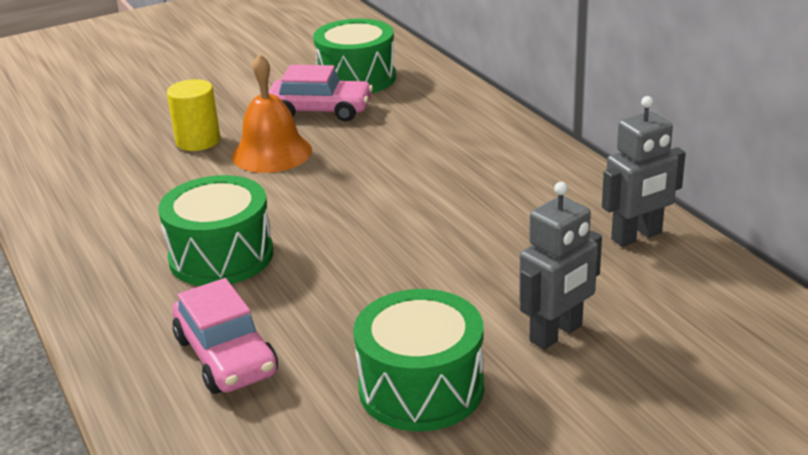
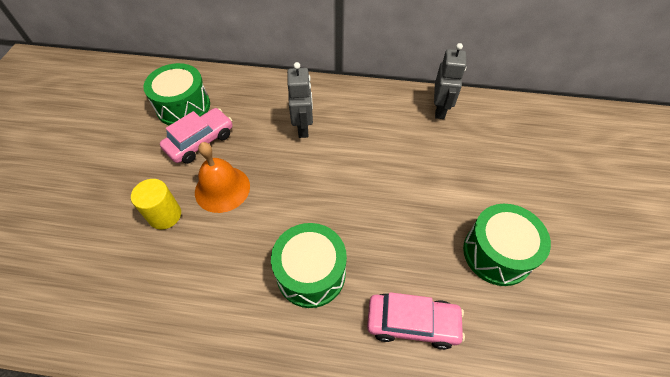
camera: 55 degrees left, 25 degrees up
(556, 334) = (490, 181): grey robot -> grey robot (303, 127)

